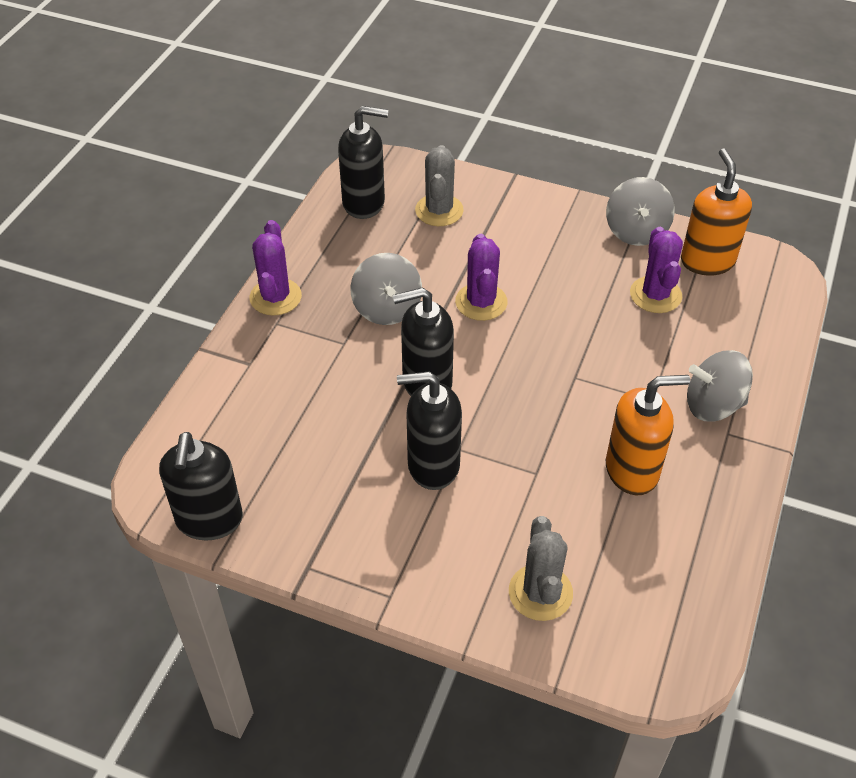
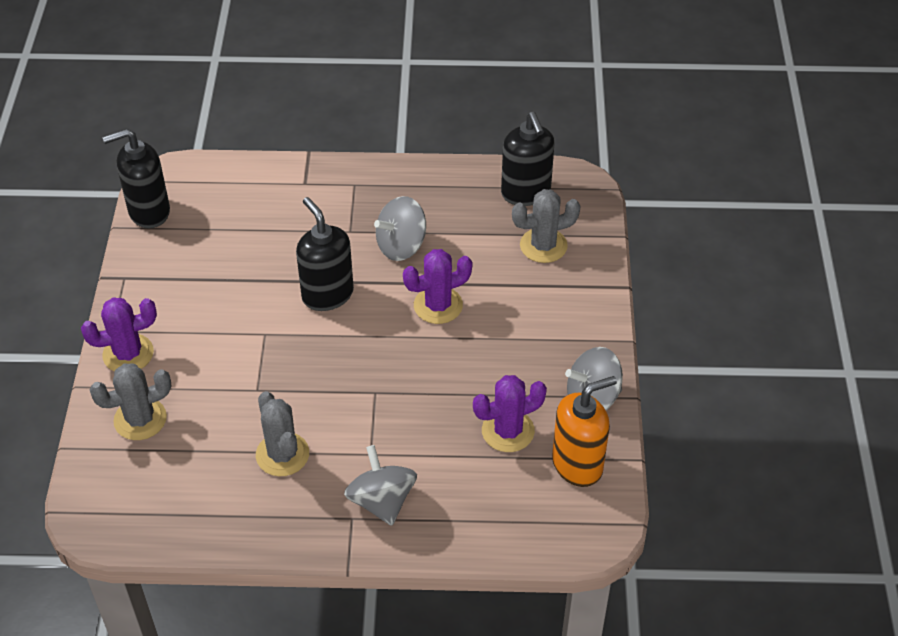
camera: 70 degrees right, 0 degrees up
(275, 297) = (383, 174): purple cactus -> purple cactus (128, 354)
(433, 465) = (242, 322): black soap dispenser -> none
(632, 470) = (282, 454): orange soap dispenser -> grey cactus

